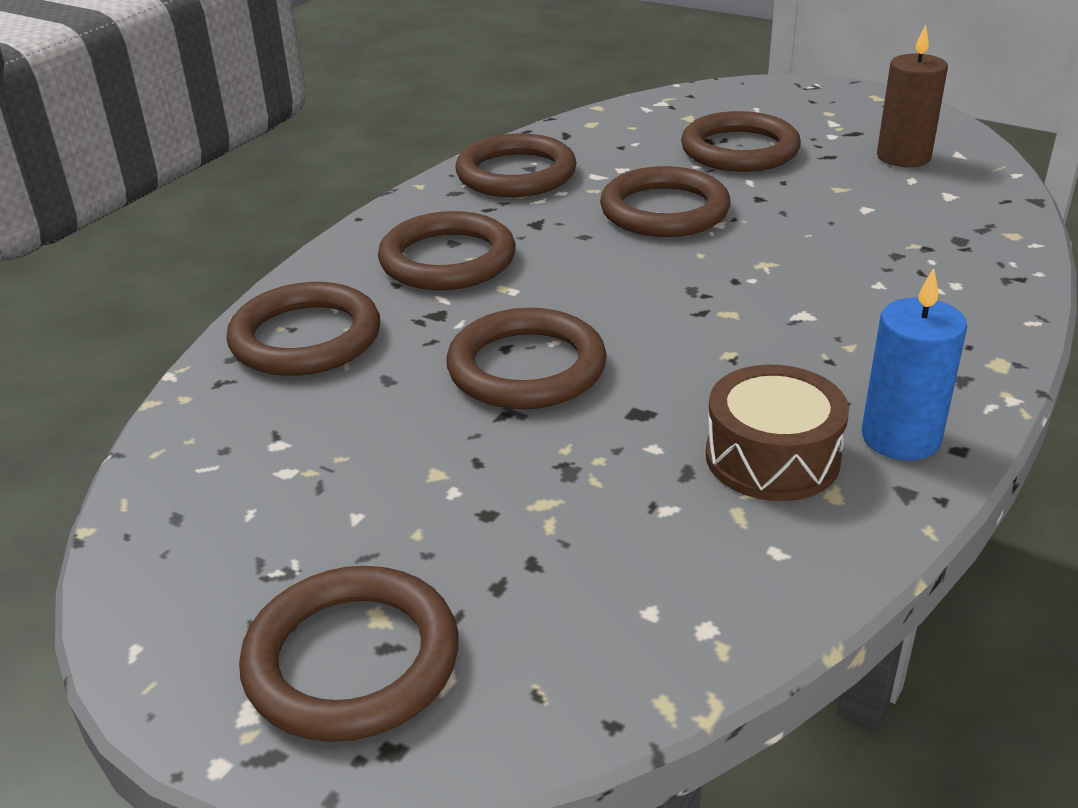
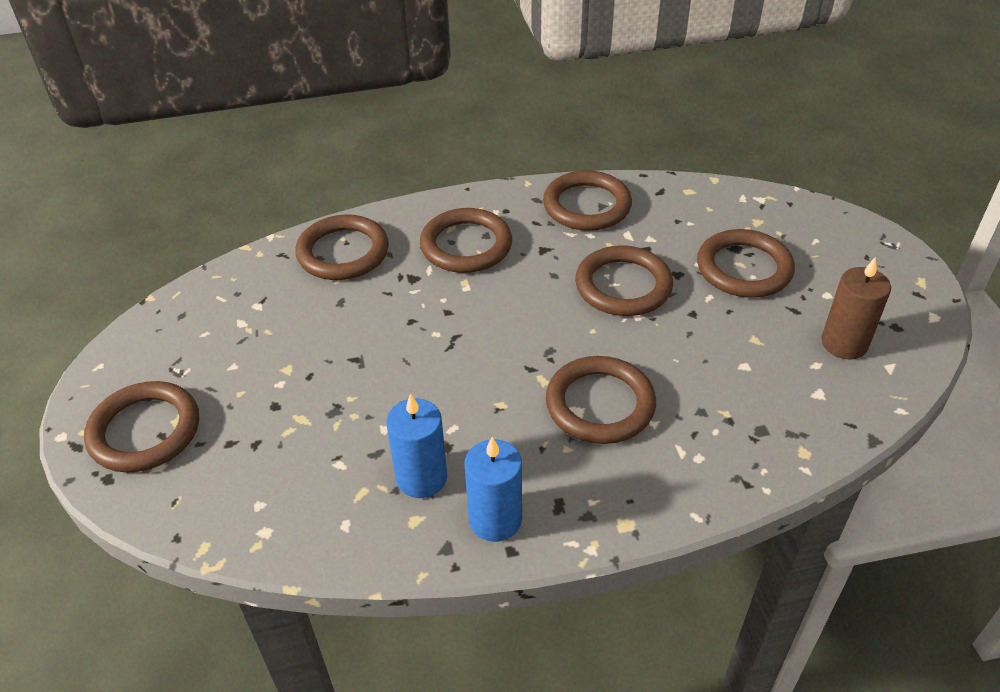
camera: 45 degrees right, 10 degrees up
(526, 367) = (401, 340): brown ring -> brown ring (600, 404)
(772, 457) = (421, 477): brown drum -> blue candle

